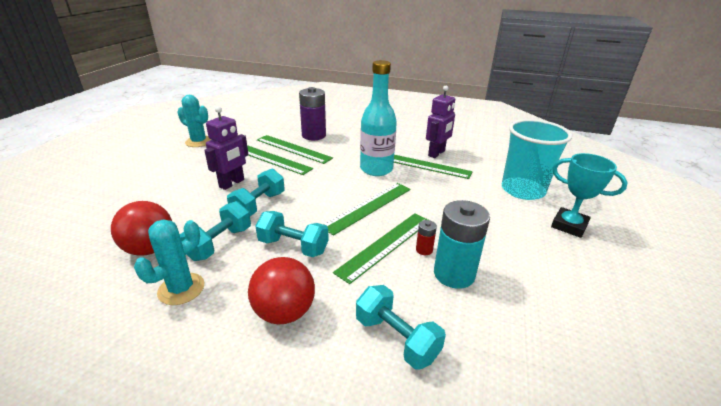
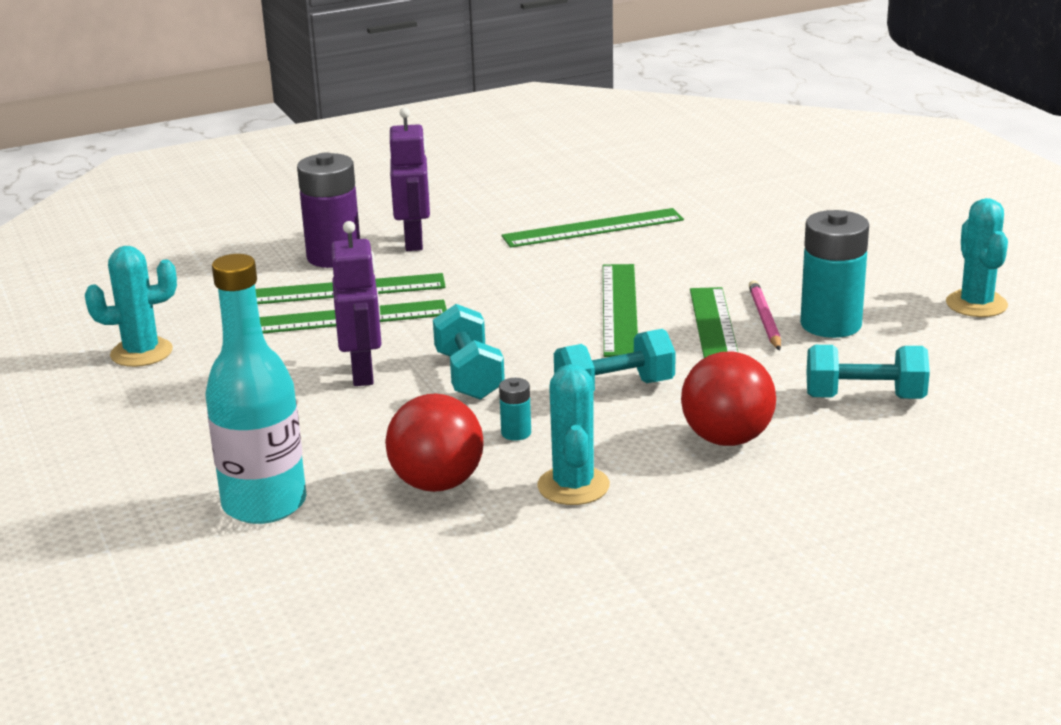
camera: 40 degrees left, 5 degrees down
(219, 243) = (516, 433): turquoise dumbbell -> turquoise battery
(376, 169) = (538, 261): turquoise bottle -> turquoise bottle (264, 504)
(424, 250) = (764, 319): red battery -> pink pencil
(436, 153) = (582, 204): purple robot -> purple robot (414, 242)
(522, 190) = (768, 206): turquoise cup -> none
(569, 226) = (871, 224): turquoise trophy -> none
(569, 315) = (976, 304): none -> turquoise cactus

